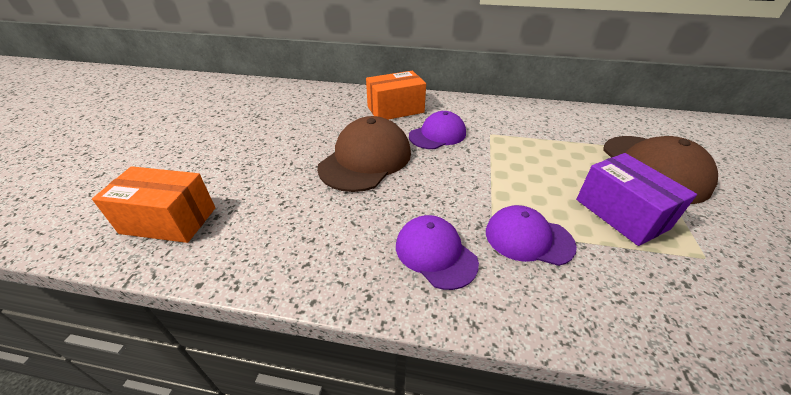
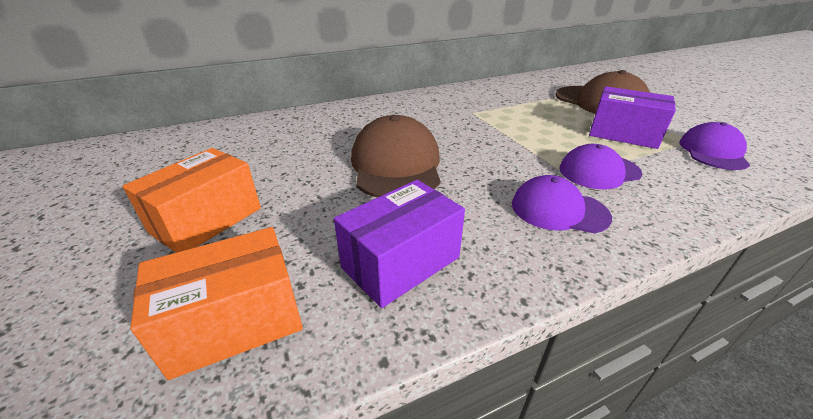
camera: 35 degrees left, 5 degrees down
(278, 232) = (401, 262): none -> purple box
(395, 109) = (365, 117): orange box -> orange box (207, 220)
(437, 135) = (432, 125): purple cap -> purple cap (712, 152)

